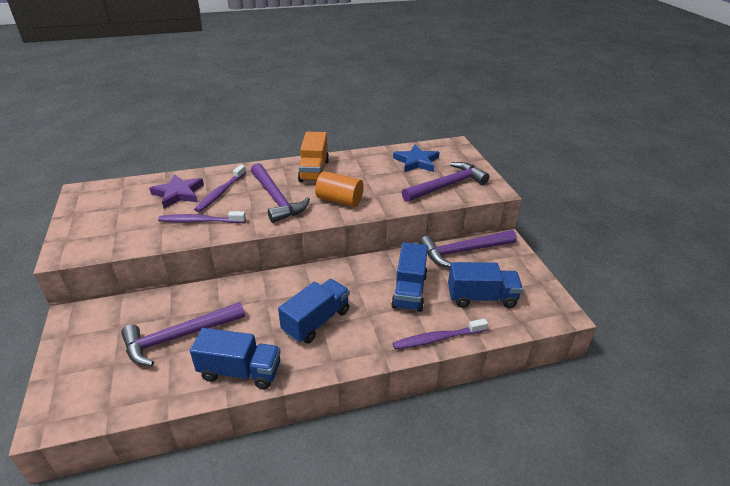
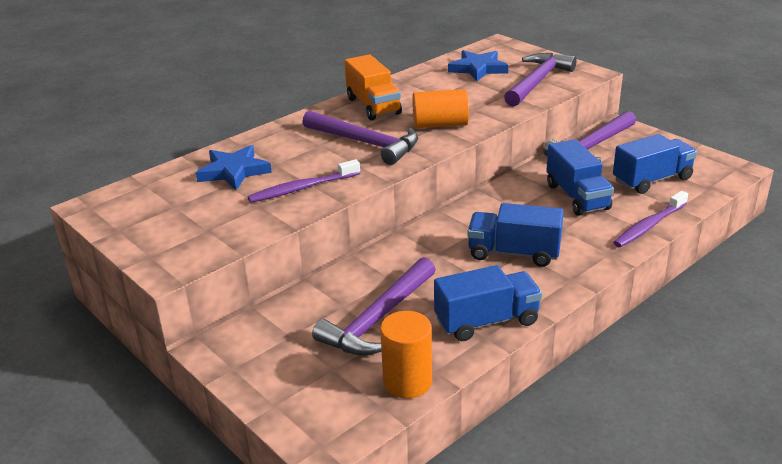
camera: 25 degrees left, 5 degrees down
(143, 397) = (407, 382): none -> orange cylinder
(178, 194) = (234, 171): purple star -> blue star
(220, 193) = (288, 156): purple toothbrush -> none
(316, 321) = (514, 253): blue truck -> blue truck turned 90 degrees counterclockwise

